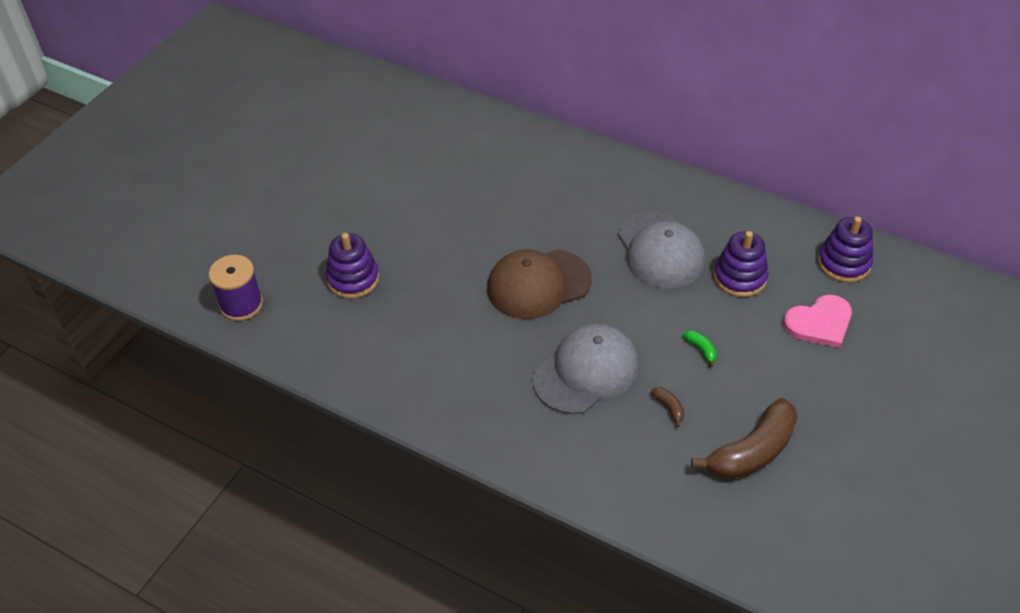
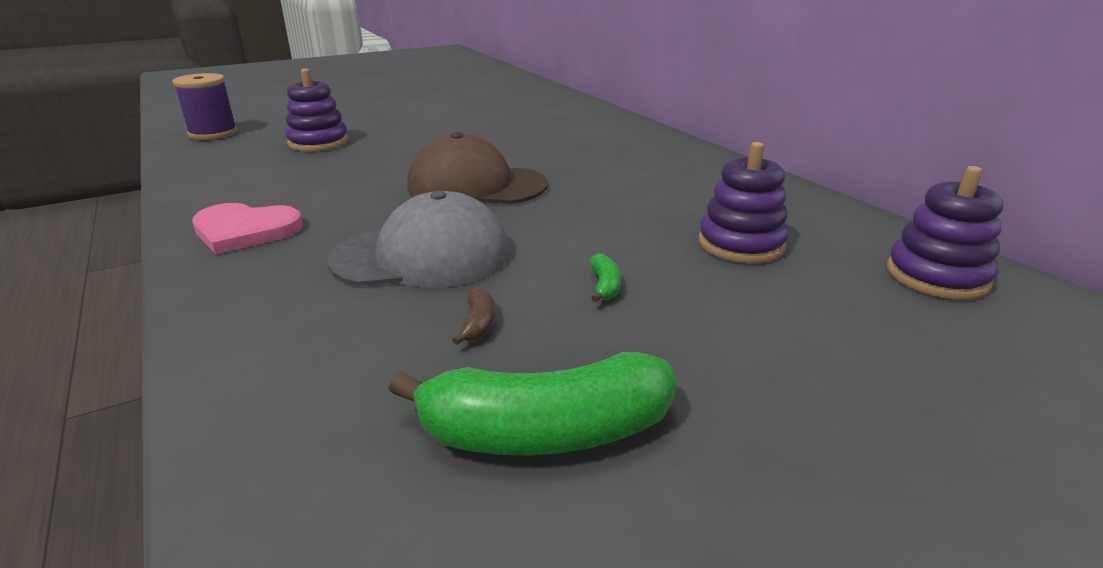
camera: 30 degrees right, 20 degrees down
(660, 250) = (652, 199): grey cap -> none
(752, 451) = (546, 432): brown banana -> green banana
(819, 323) = (840, 321): pink heart -> pink heart (245, 231)

